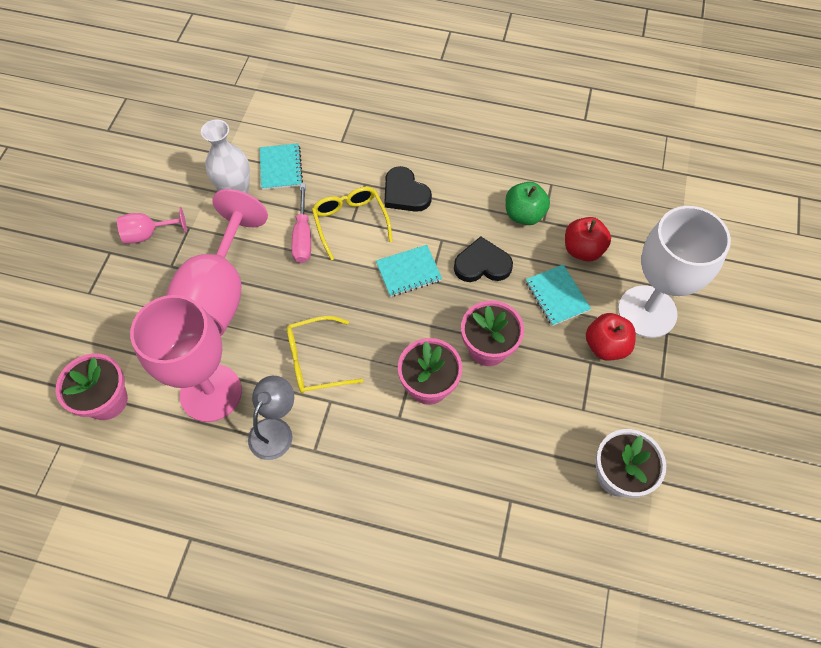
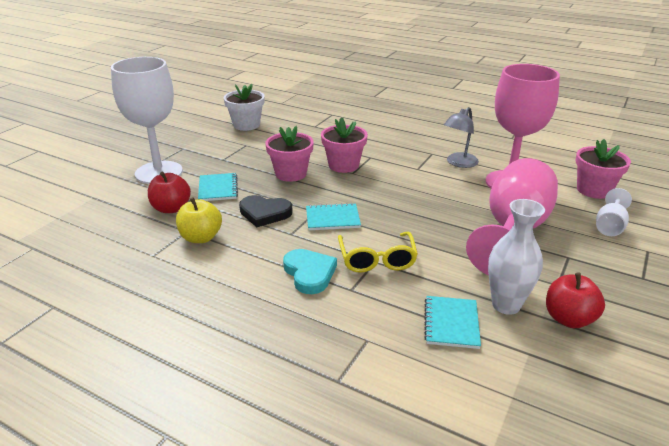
camera: 165 degrees left, 30 degrees down
(113, 326) = (609, 226): none -> white goblet
(148, 234) = (604, 286): pink goblet -> none
(303, 236) = (429, 257): pink screwdriver -> none
(315, 361) = (426, 186): yellow glasses -> none
(405, 193) = (309, 273): black heart -> turquoise heart
(524, 214) = (201, 237): green apple -> yellow apple
(606, 346) = (205, 163): red apple -> red apple (568, 319)

